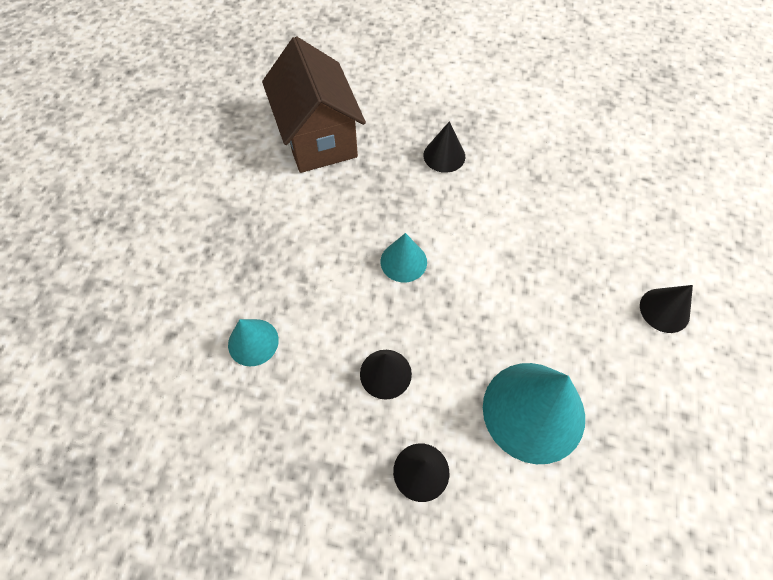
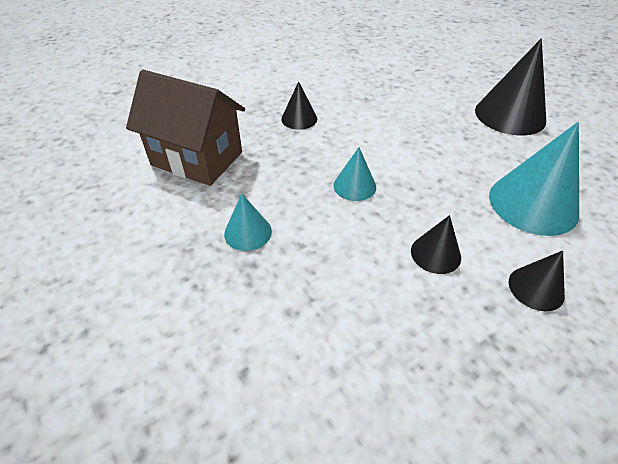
camera: 45 degrees left, 15 degrees down
(253, 342) = (322, 314): turquoise cone -> turquoise cone (248, 232)
(664, 310) = (510, 115): black cone -> black cone, size x1.90

